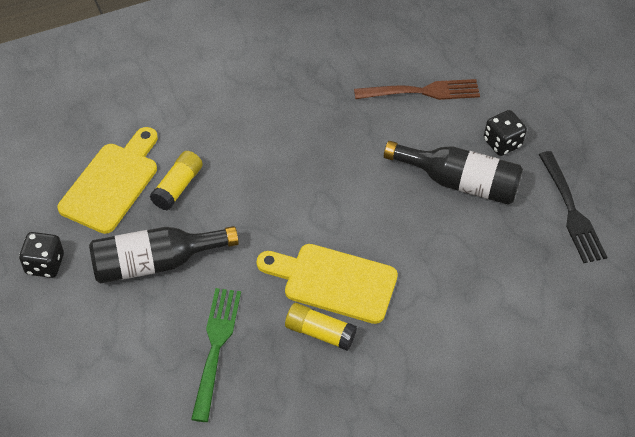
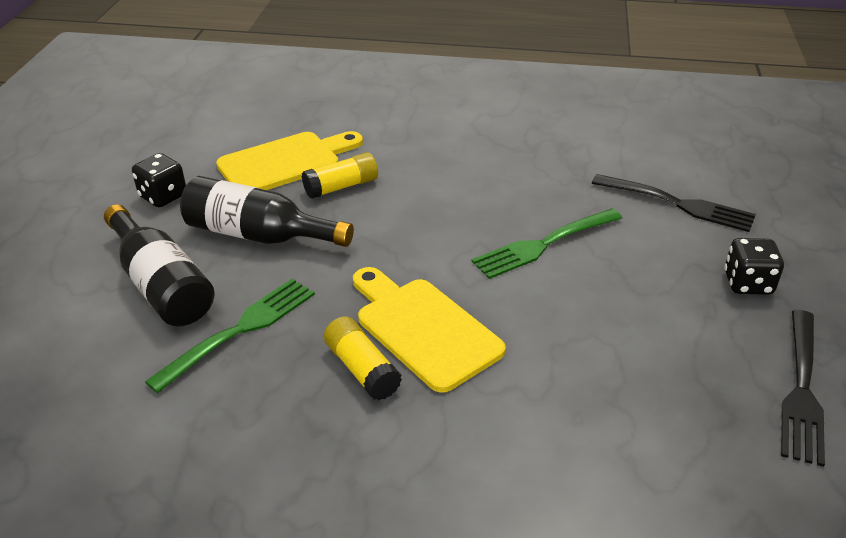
camera: 35 degrees right, 15 degrees down
(360, 171) = (544, 244): none -> green fork
(421, 92) = (676, 204): brown fork -> black fork
(459, 182) = (659, 299): black bottle -> black bottle (161, 284)

